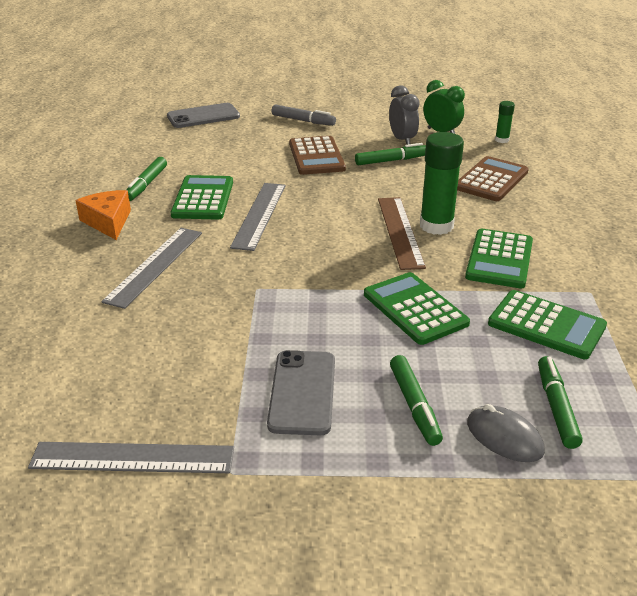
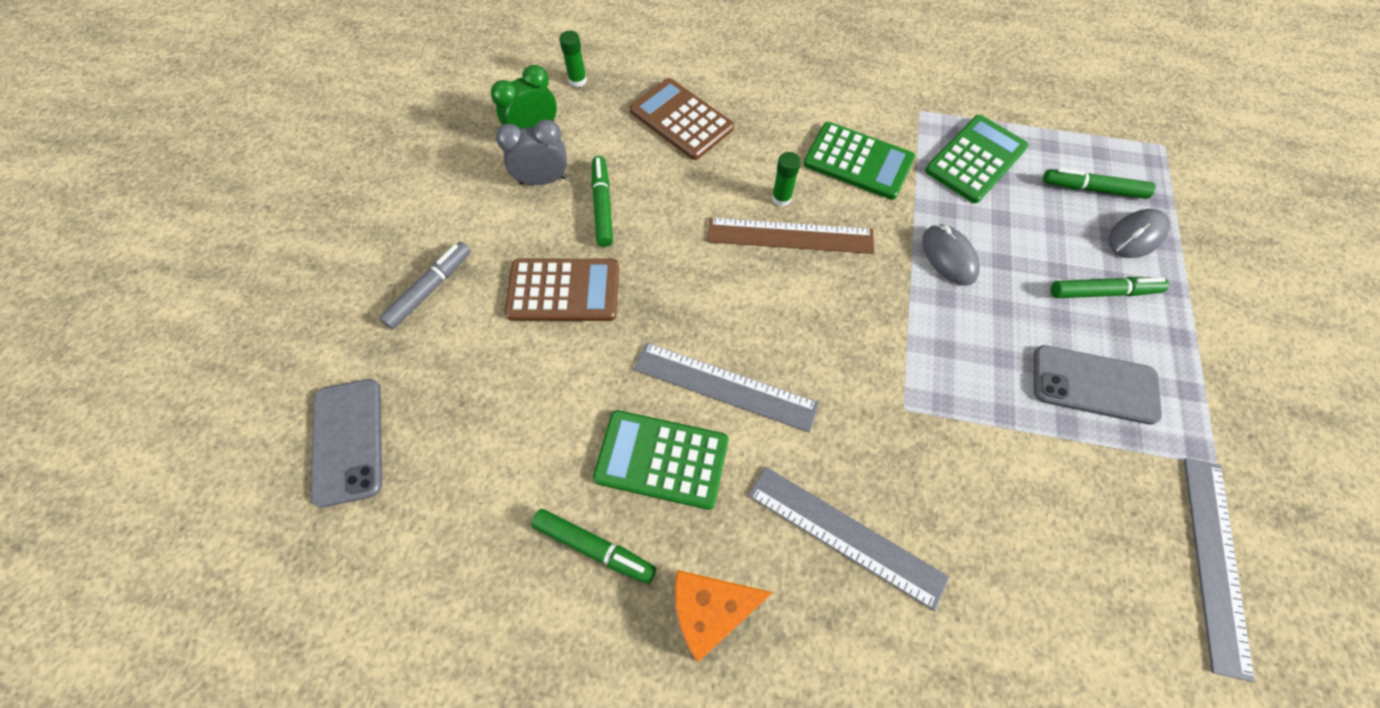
camera: 80 degrees left, 30 degrees up
(415, 309) = (948, 256): green calculator -> grey mouse
(436, 226) = (781, 198): green glue stick -> green glue stick, size x0.50

